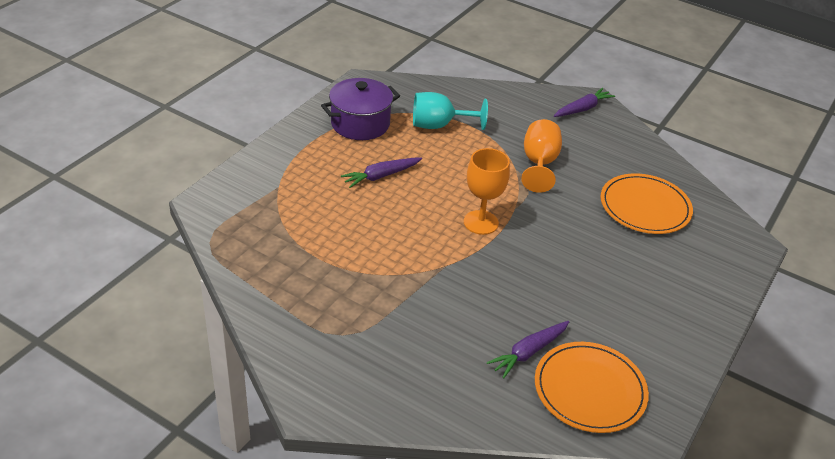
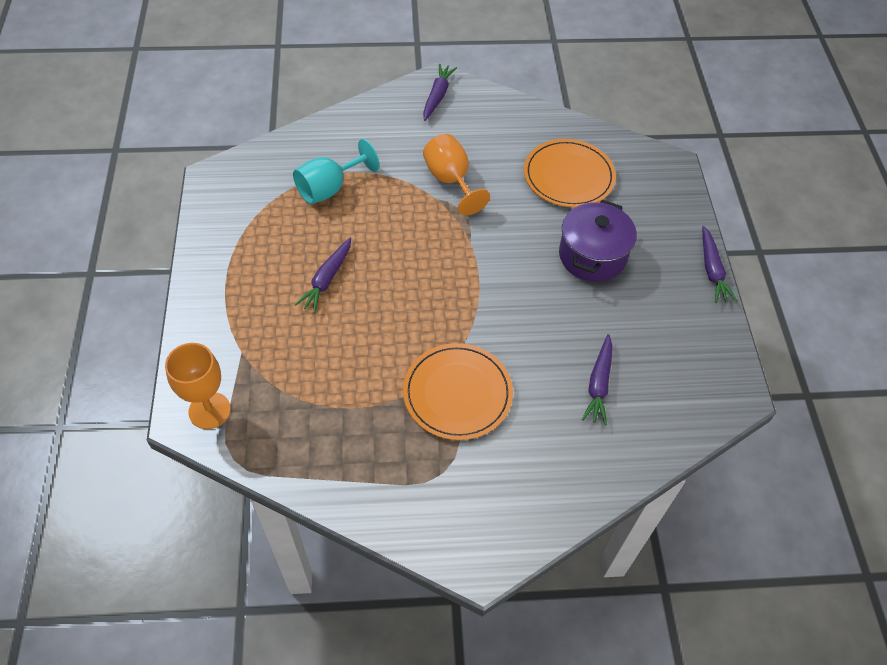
camera: 35 degrees left, 15 degrees up
(360, 124) = (254, 230): purple pot -> purple pot (592, 256)
(481, 222) = (455, 276): orange goblet -> orange goblet (209, 410)
(589, 390) = (668, 388): orange plate -> orange plate (457, 393)
(717, 333) = (712, 270): none -> purple carrot

